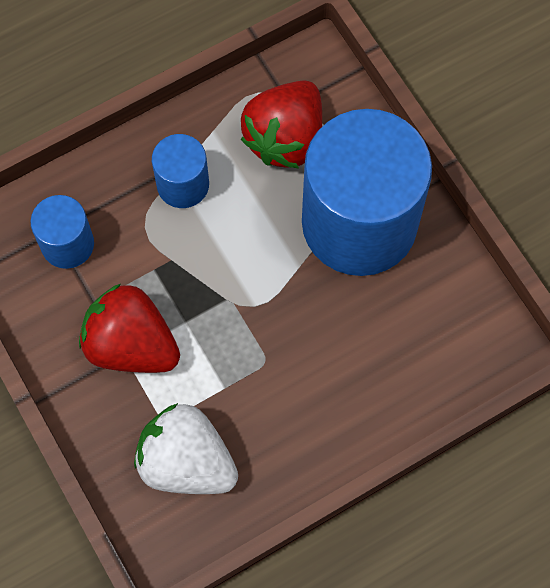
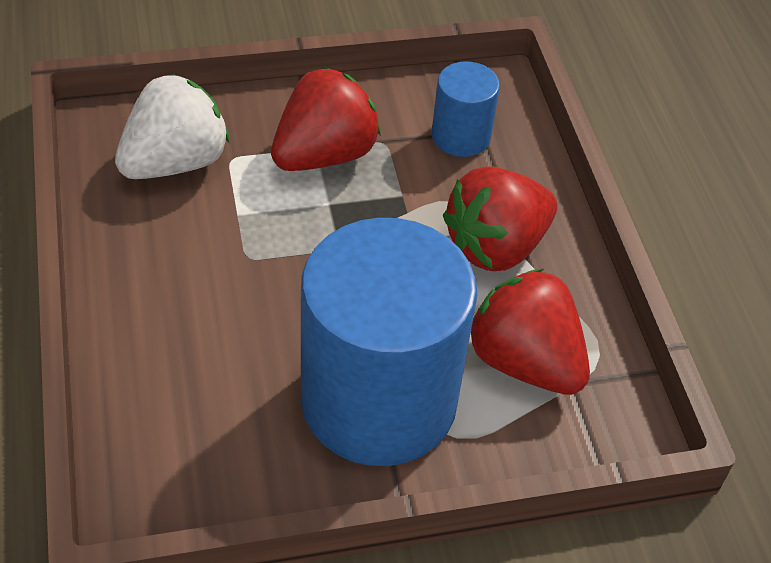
camera: 105 degrees right, 20 degrees down
(183, 184) = (496, 247): blue cylinder -> red strawberry

